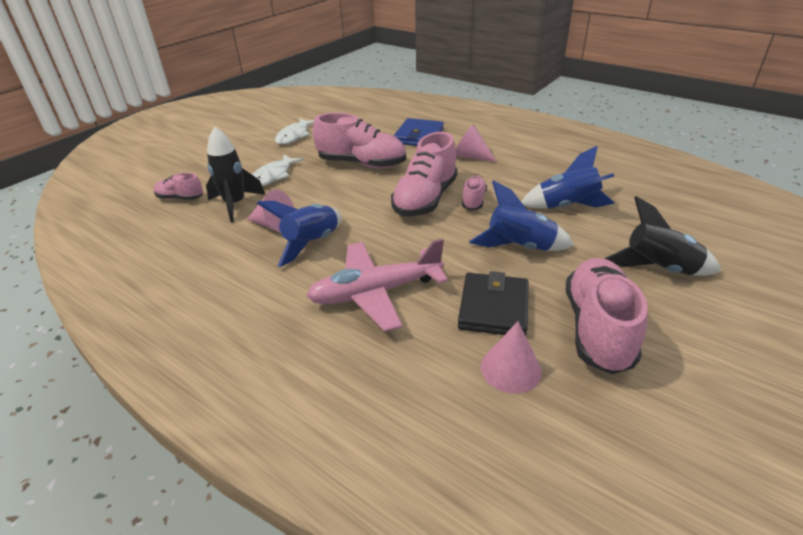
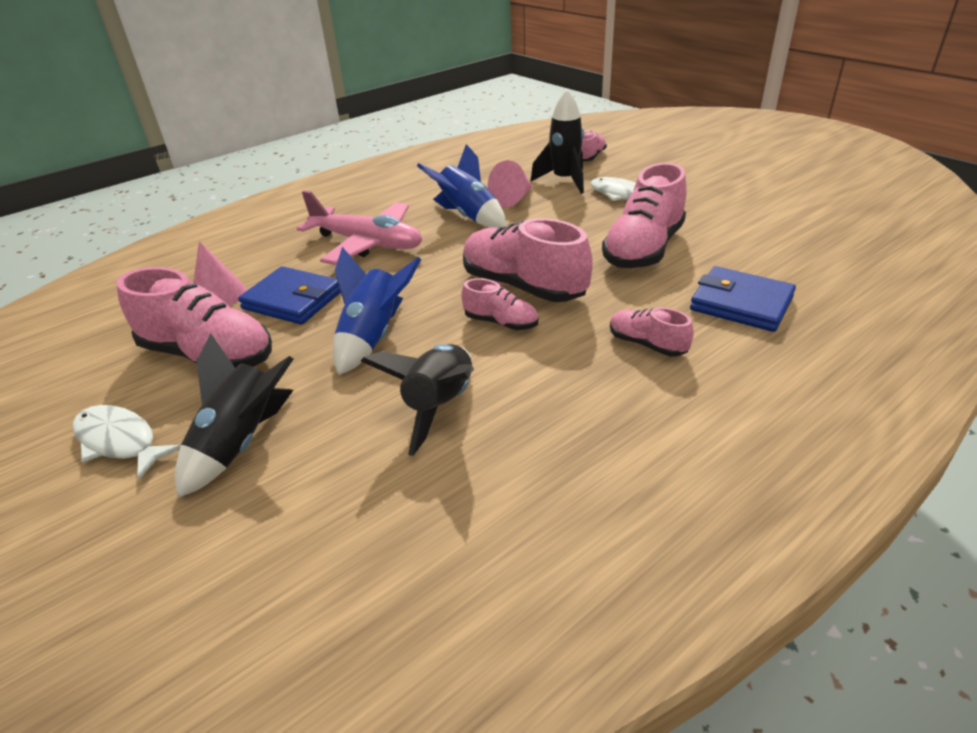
camera: 105 degrees right, 0 degrees up
(294, 136) = (747, 206): white fish -> white fish (120, 441)
(376, 292) = (367, 243): pink plane -> pink plane turned 120 degrees clockwise
(471, 156) = (647, 344): pink cone -> pink shoe
(493, 308) = (293, 300): black wallet -> blue wallet
(566, 206) = (440, 406): blue rocket -> black rocket

